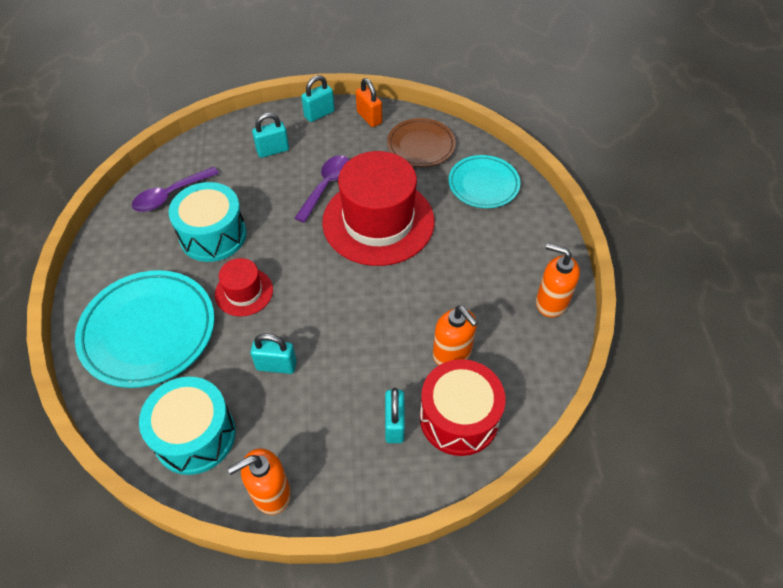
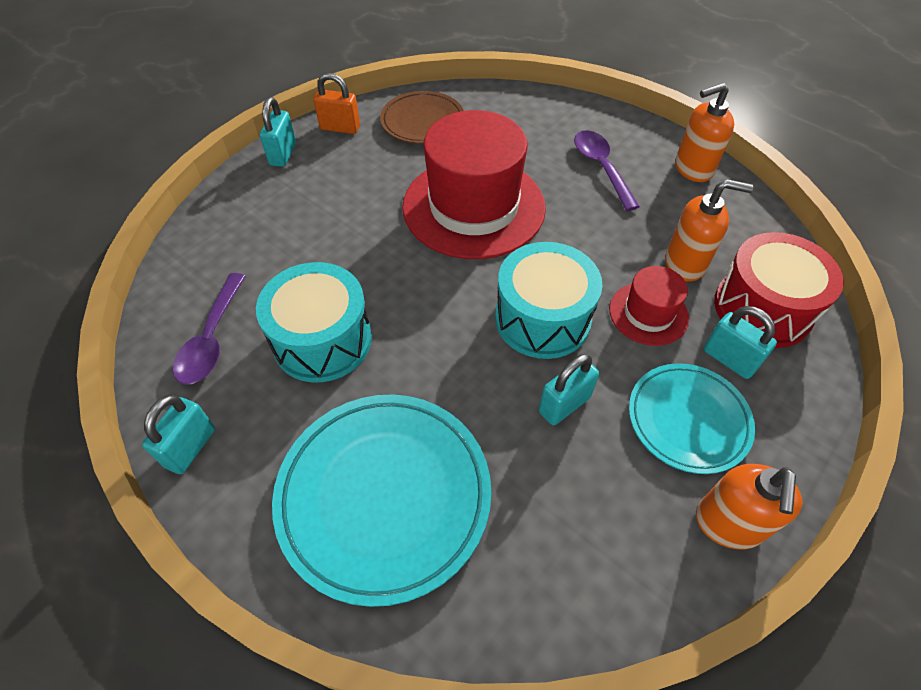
camera: 45 degrees left, 0 degrees up
(195, 435) = (585, 548): turquoise drum -> turquoise drum (542, 318)
(244, 292) = (434, 366): red hat -> red hat (648, 313)
(273, 150) = (278, 216): turquoise padlock -> turquoise padlock (190, 447)
(326, 186) = (381, 211): purple spoon -> purple spoon (601, 167)
(483, 184) = (519, 119): turquoise plate -> turquoise plate (688, 420)

